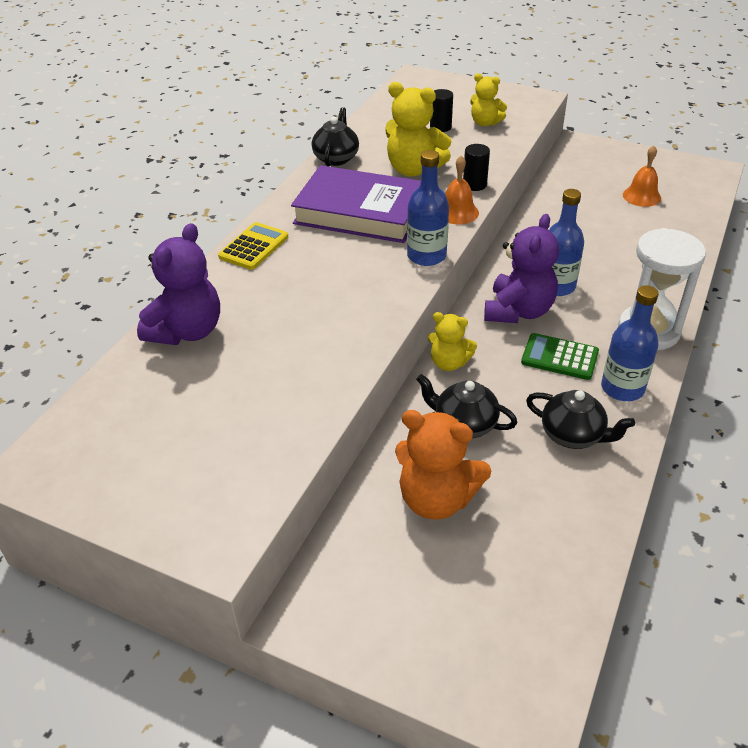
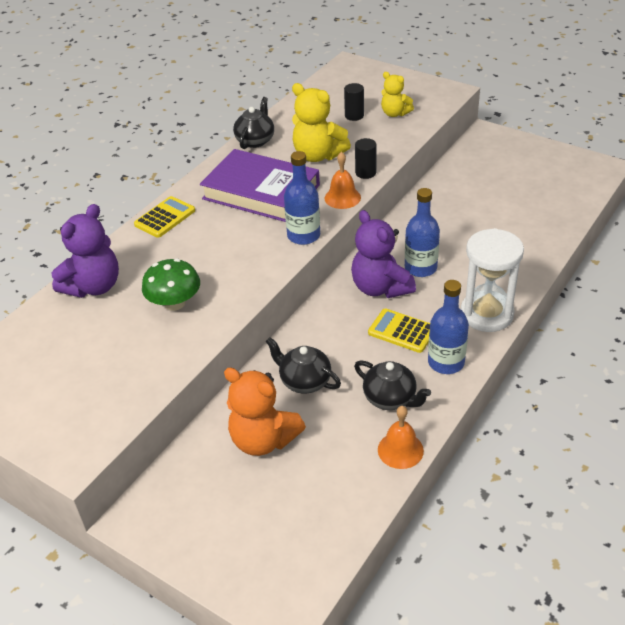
camera: 10 degrees right, 0 degrees up
(295, 343) = (174, 303): none -> green mushroom
(449, 363) = (308, 328): yellow teddy bear -> none
(518, 311) = (380, 288): purple teddy bear -> purple teddy bear turned 120 degrees clockwise
(559, 357) = (402, 331): green calculator -> yellow calculator
(641, 196) = (526, 189): orange bell -> orange bell (400, 450)

